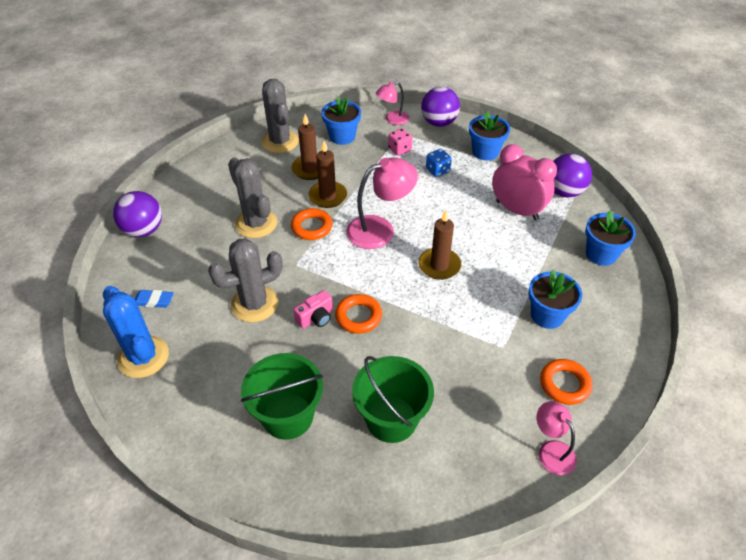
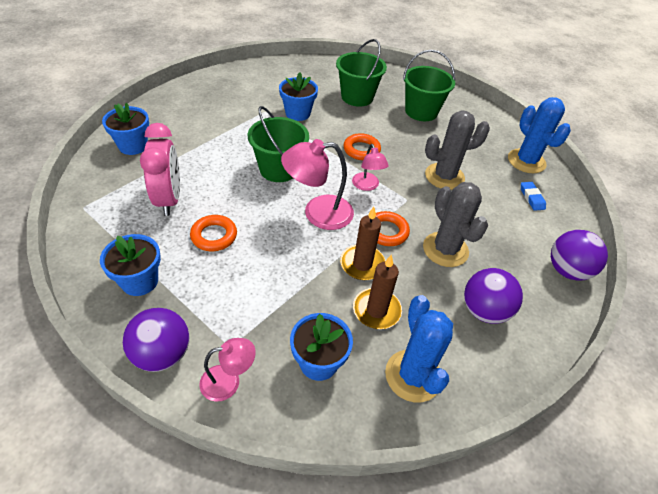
camera: 170 degrees left, 0 degrees up
(154, 301) = (531, 198): blue eraser -> blue eraser turned 60 degrees clockwise
(280, 142) = (413, 375): grey cactus -> blue cactus
(316, 318) = (395, 156): pink camera -> none
(399, 149) = (247, 314): pink dice -> none
(437, 170) = (218, 268): blue dice -> none
(439, 265) = (278, 169): brown candle -> green bucket
(517, 210) = (169, 199): pink clock -> pink clock turned 150 degrees counterclockwise
(547, 315) = (218, 120): blue flower pot -> blue flower pot (298, 113)
(551, 450) = (272, 68): pink lamp -> pink lamp (367, 186)
(564, 192) = (101, 207): purple ball -> purple ball (484, 311)
(564, 384) = (240, 88): orange ring -> orange ring (214, 236)

